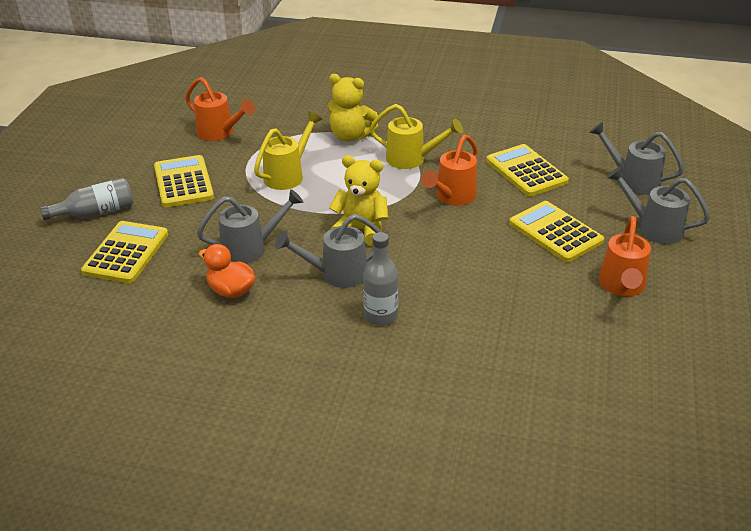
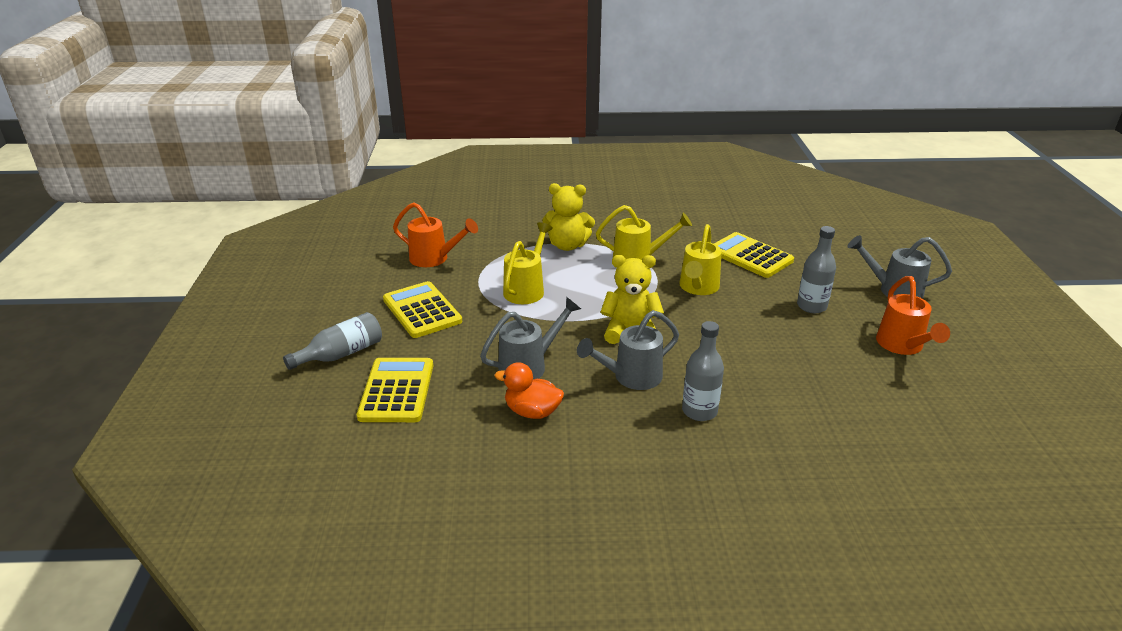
camera: 15 degrees left, 5 degrees down
(452, 197) = (698, 288): orange watering can -> yellow watering can
(555, 232) = (811, 306): yellow calculator -> grey bottle
(633, 181) = (848, 252): grey watering can -> none

